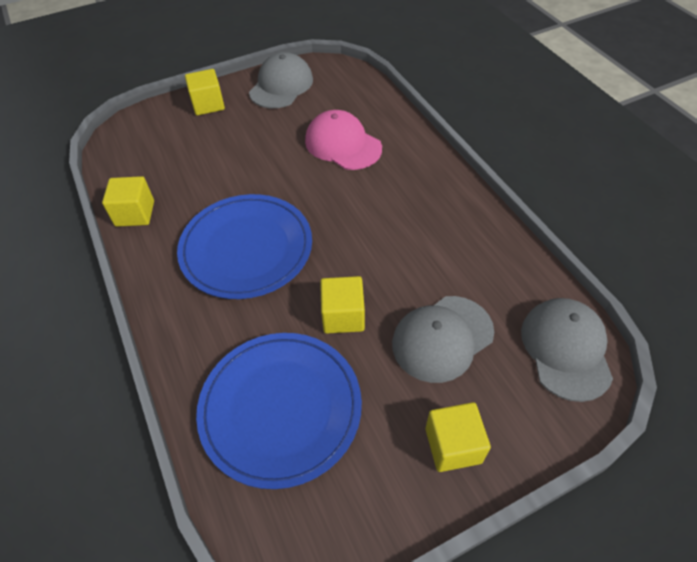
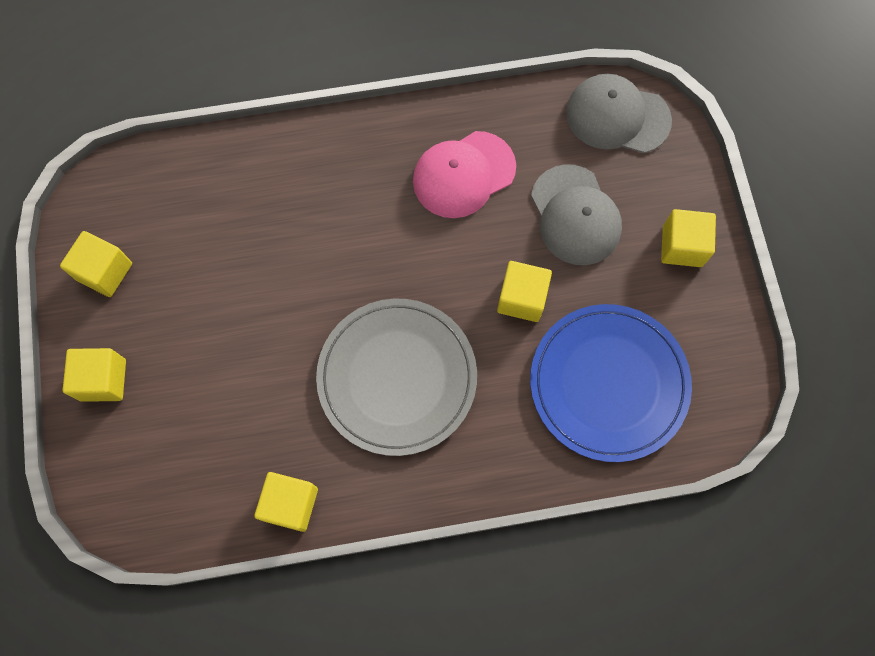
camera: 75 degrees left, 20 degrees up
(246, 248) = (397, 377): blue plate -> grey plate
(281, 85) = (104, 271): grey cap -> yellow cube
(343, 144) = (263, 226): pink cap -> pink cap (463, 174)

